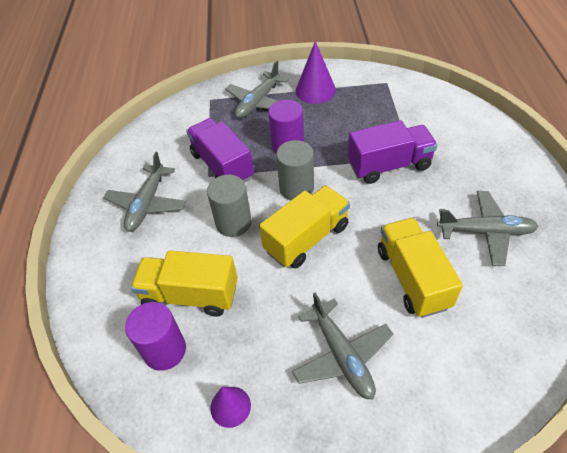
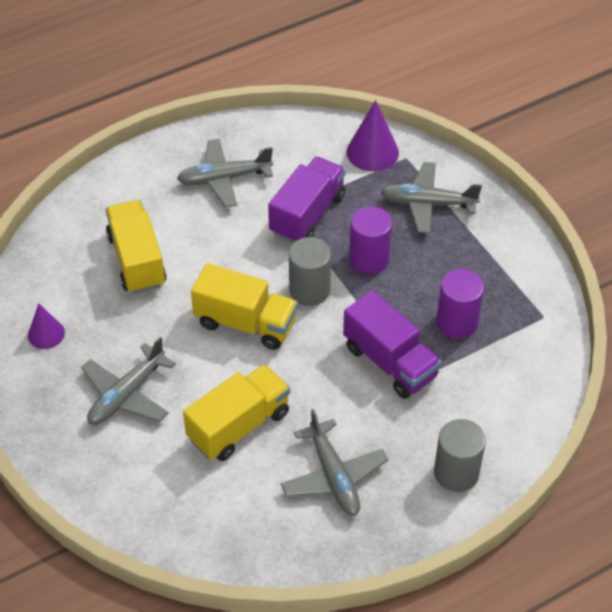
camera: 60 degrees right, 0 degrees up
(165, 350) = (75, 268): purple cylinder -> purple cylinder (457, 322)
(233, 223) = (235, 256): grey cylinder -> grey cylinder (456, 473)
(315, 90) = (483, 249): purple cone -> purple cone (372, 152)

